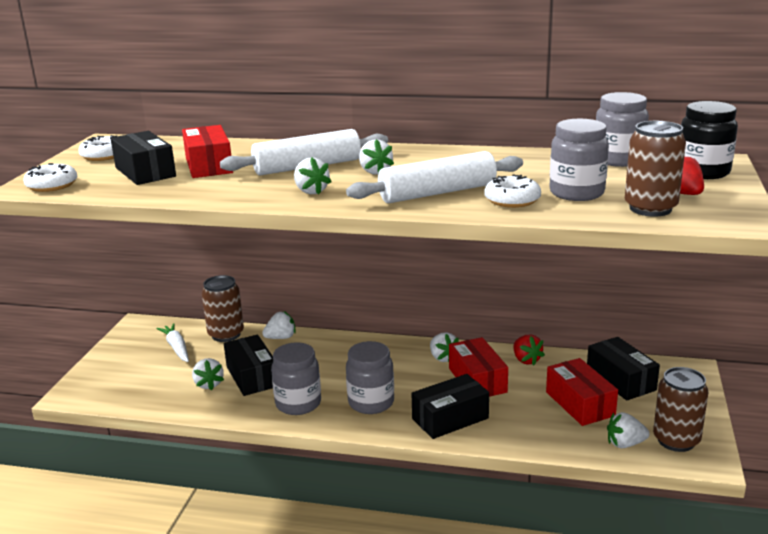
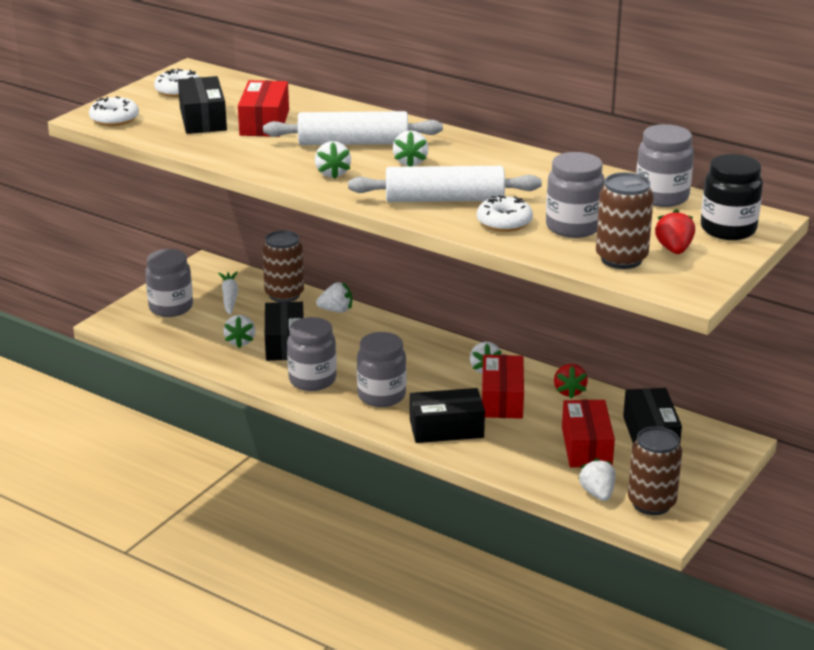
camera: 20 degrees right, 5 degrees up
(124, 368) = (171, 307): none -> grey jar
(625, 444) = (597, 493): white strawberry -> white strawberry turned 60 degrees clockwise

